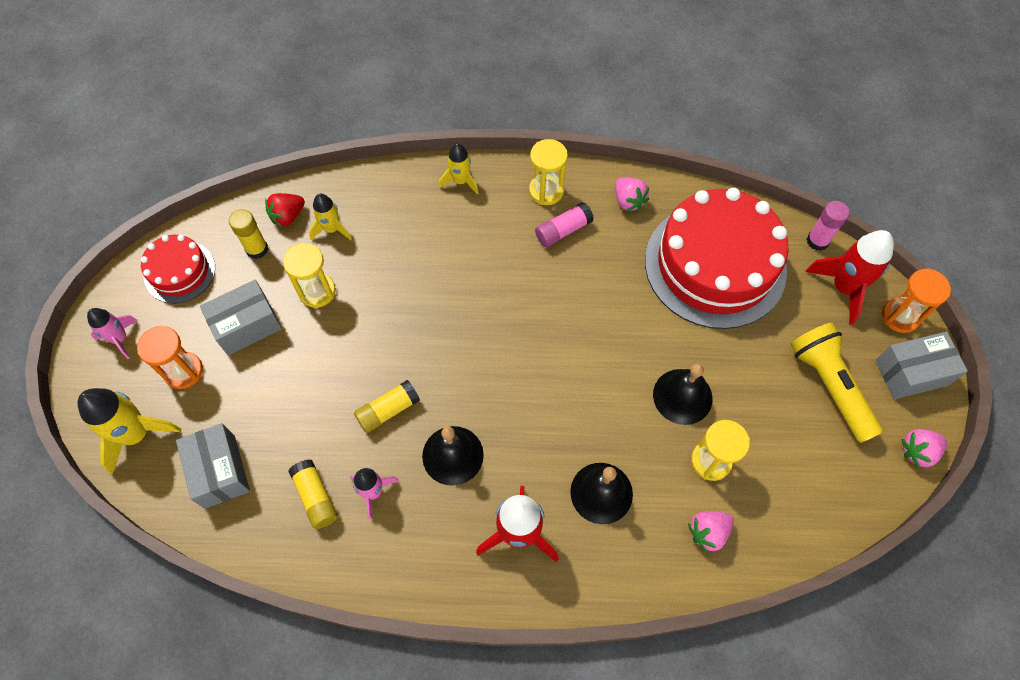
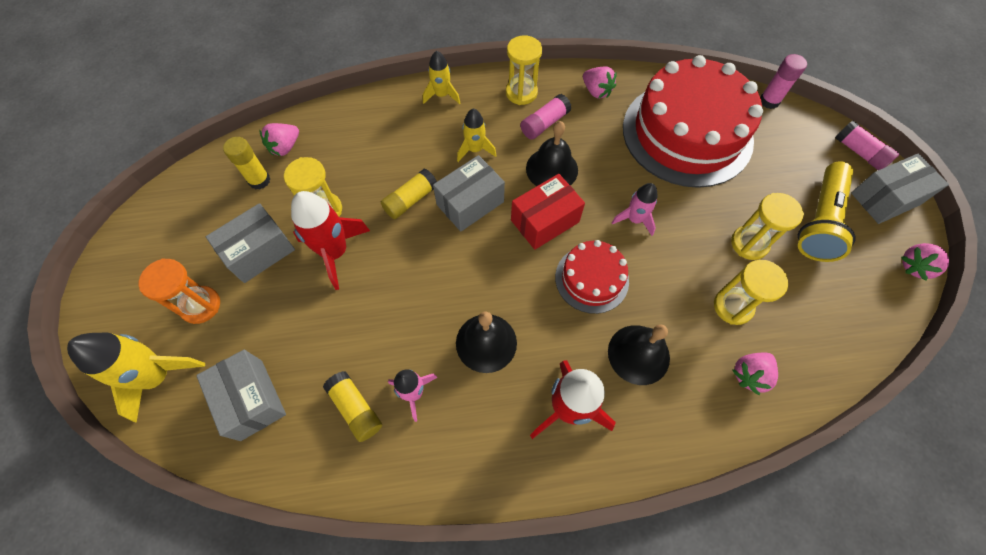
camera: 10 degrees left, 0 degrees up
(120, 339) = (131, 284): pink rocket -> pink rocket (634, 219)
(179, 272) = (185, 212): red cake -> red cake (591, 279)
(288, 216) = (285, 147): red strawberry -> pink strawberry
(332, 229) = (329, 152): yellow rocket -> yellow rocket (475, 150)
(388, 410) = (414, 310): yellow glue stick -> yellow glue stick (410, 200)
(466, 307) = (470, 203): none -> grey box
(539, 339) = (545, 221): none -> red box
(682, 396) = (690, 251): black bell -> black bell (552, 169)
(747, 398) = (749, 244): none -> yellow hourglass
(830, 386) = (818, 221): yellow flashlight -> yellow flashlight turned 120 degrees counterclockwise
(844, 288) = (804, 136): red rocket -> red rocket (335, 252)
(900, 316) = (859, 152): orange hourglass -> pink glue stick

